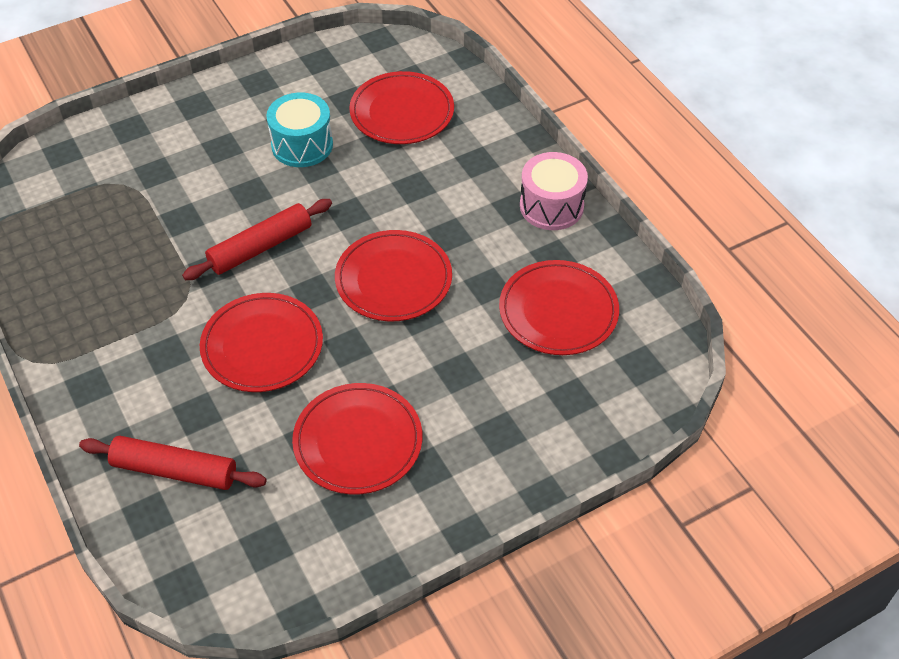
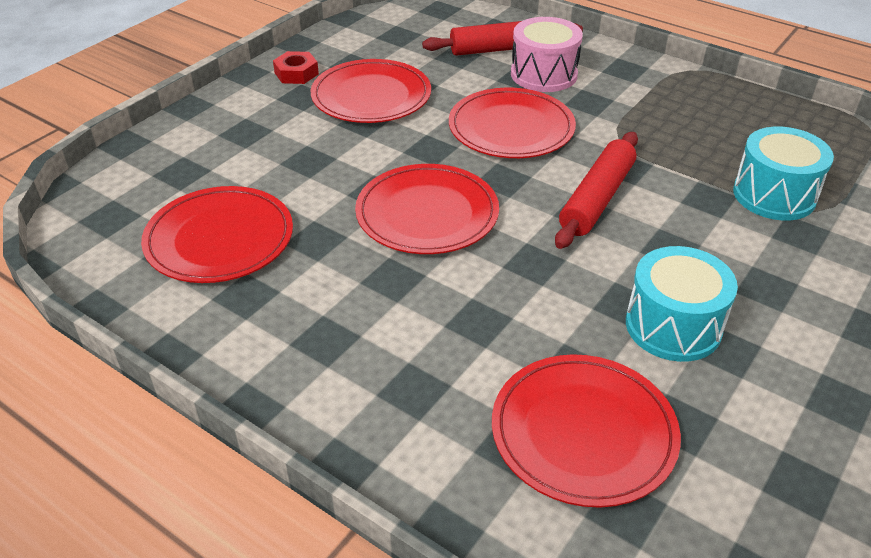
camera: 155 degrees right, 10 degrees down
(134, 205) = (774, 195): none -> turquoise drum
(414, 513) = (296, 73): none -> red nut
(551, 206) = (271, 358): pink drum -> pink drum (544, 74)

